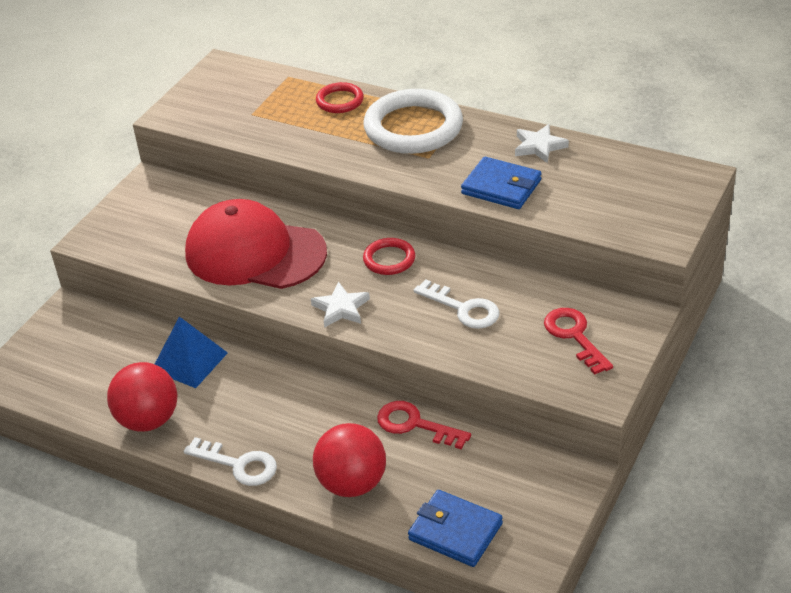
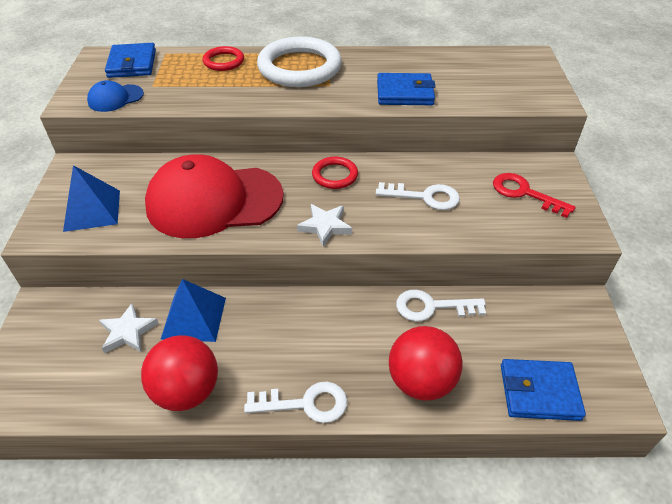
camera: 30 degrees left, 5 degrees up
(143, 230) = (92, 210): none -> blue pyramid
(209, 120) = (115, 98): none -> blue cap
(247, 82) = (132, 64): none -> blue wallet
(415, 425) = (432, 307): red key -> white key
(539, 146) = (406, 60): white star -> white star (128, 331)

